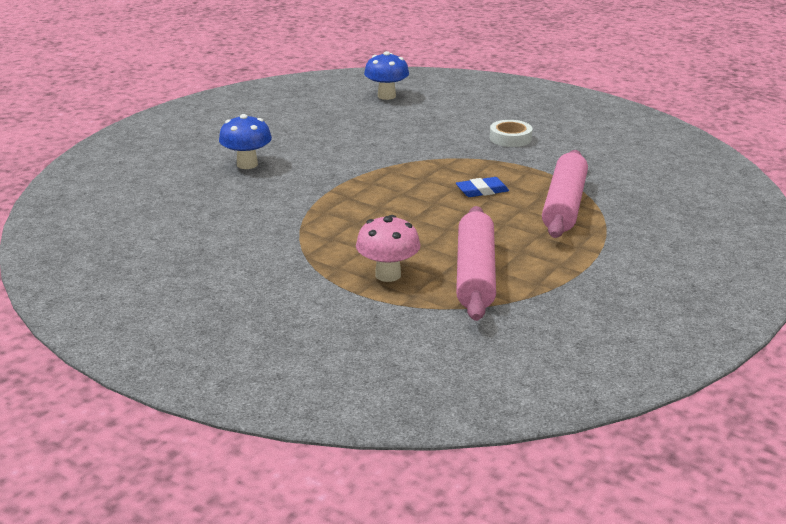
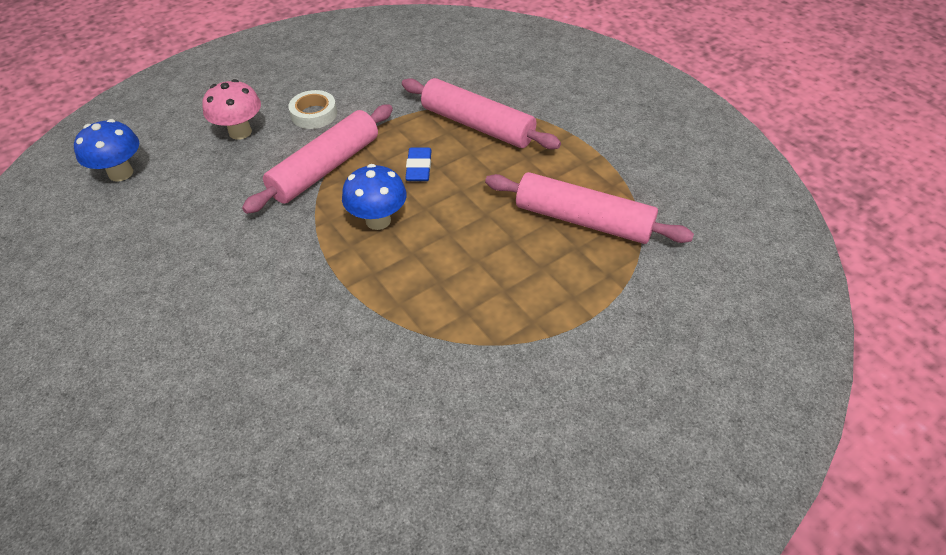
camera: 70 degrees left, 20 degrees up
(247, 164) = (219, 354): blue mushroom -> blue mushroom (378, 220)
(388, 275) = (563, 283): pink mushroom -> pink mushroom (240, 132)
(449, 156) = (326, 168): none -> pink rolling pin

